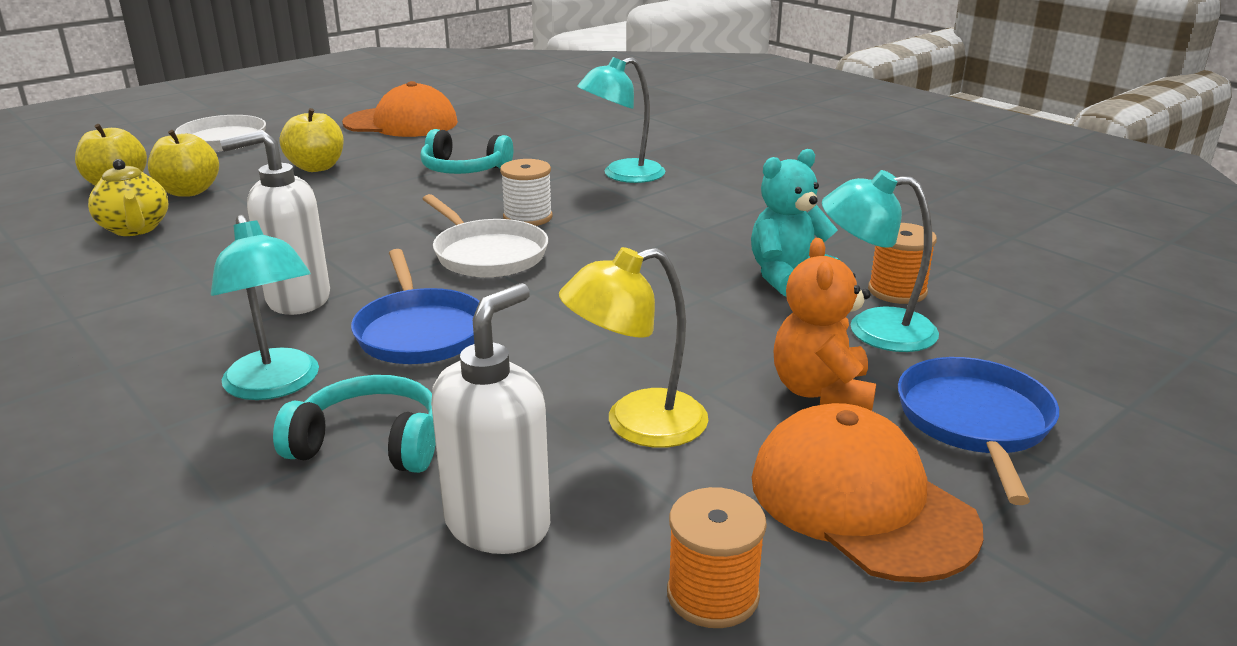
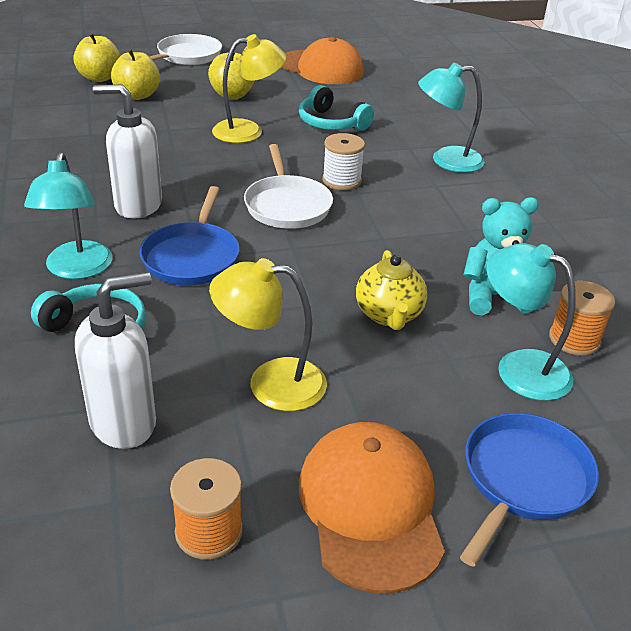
camera: 25 degrees right, 10 degrees up
(135, 229) = (85, 118): yellow teapot -> yellow teapot (389, 315)
(370, 196) = (248, 131): none -> yellow lamp
(821, 392) = (426, 407): orange teddy bear -> none

